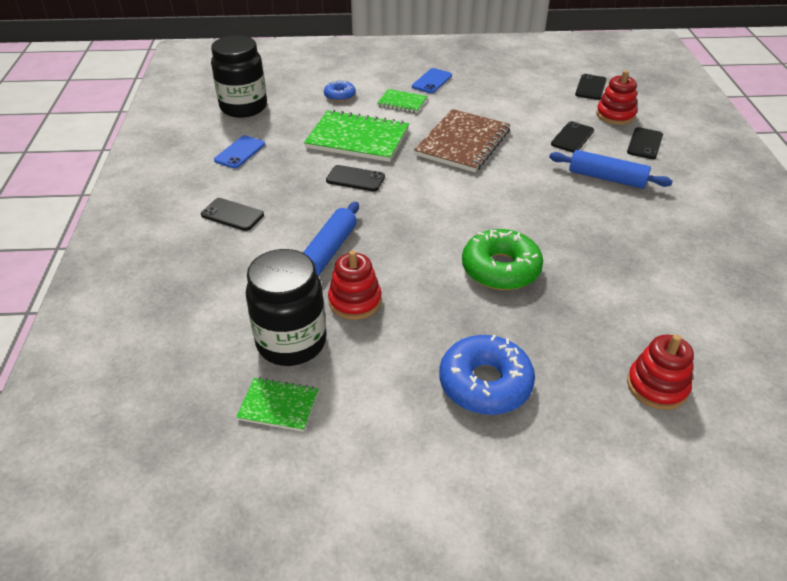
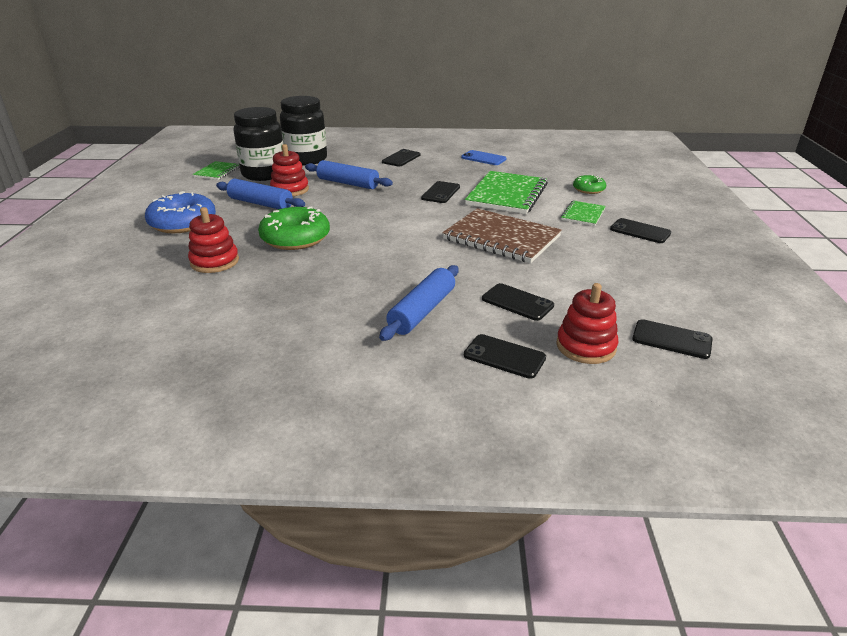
camera: 95 degrees right, 10 degrees down
(243, 107) = (555, 158): black jar -> black jar (306, 159)
(339, 95) = (588, 189): blue donut -> green donut
(407, 320) = (260, 203): none -> blue rolling pin
(432, 81) = (640, 231): blue phone -> black phone
(657, 386) = (120, 283): red stacking toy -> red stacking toy (215, 262)

